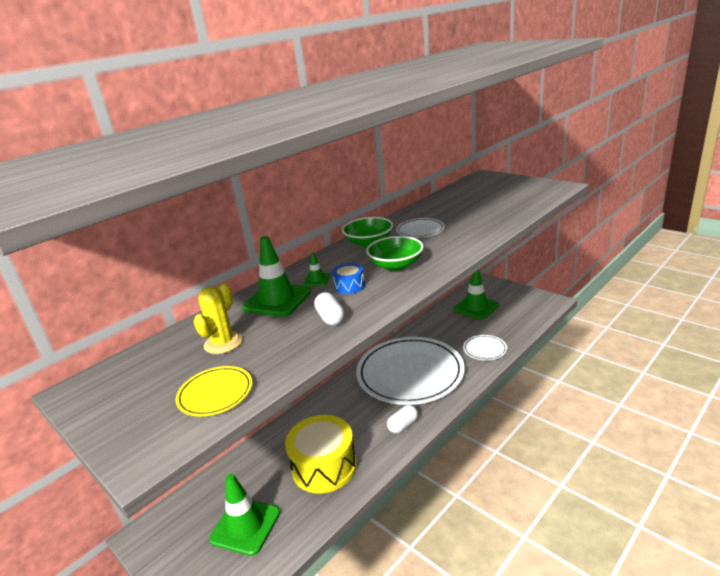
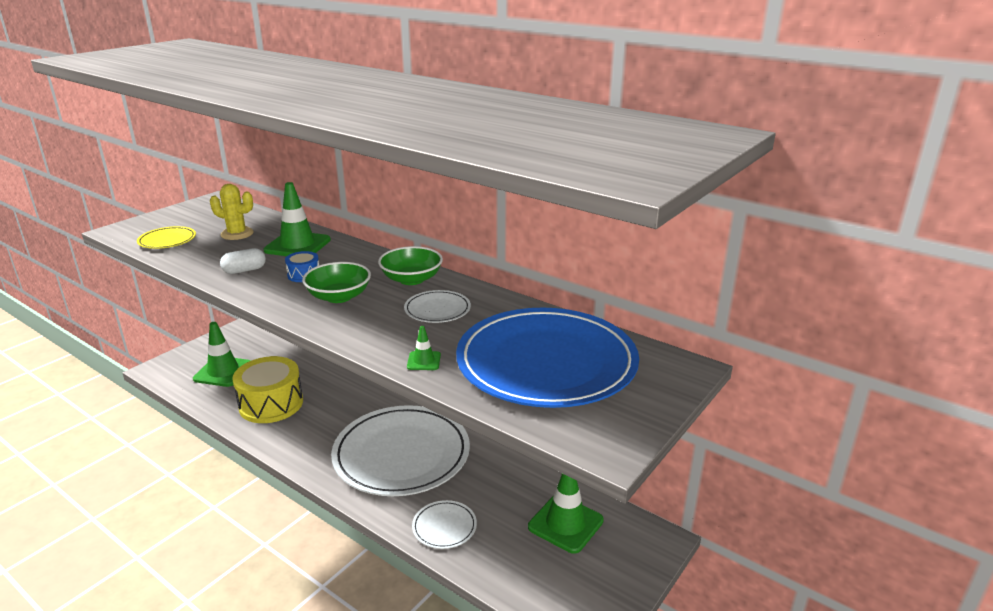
camera: 80 degrees right, 0 degrees up
(317, 280) = (329, 258): green traffic cone -> green traffic cone (424, 361)
(403, 425) = (309, 451): white capsule -> none
(486, 200) = (546, 362): none -> blue plate

